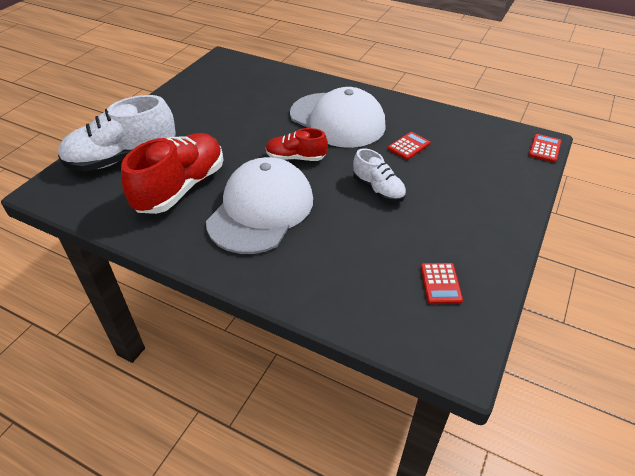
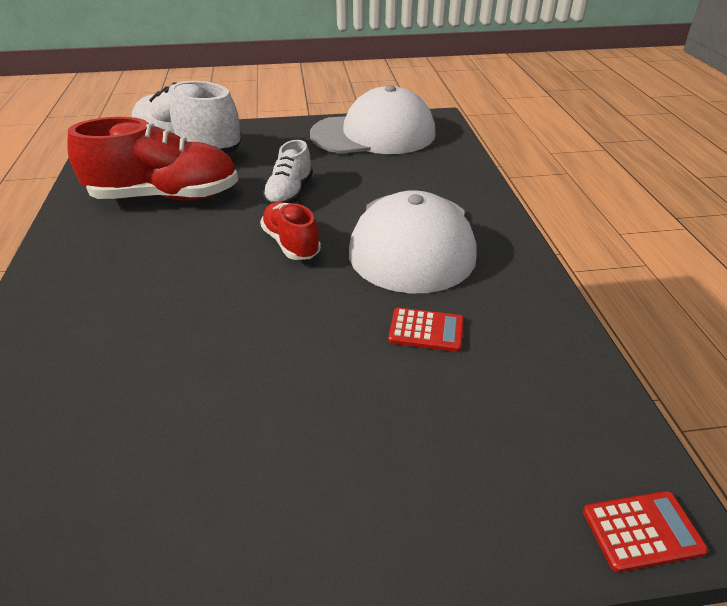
camera: 55 degrees right, 5 degrees down
(261, 210) = (162, 262): white cap -> white cap (374, 134)
(378, 189) = (284, 342): white shoe -> white shoe (289, 194)
(440, 284) = (87, 510): red calculator -> none

